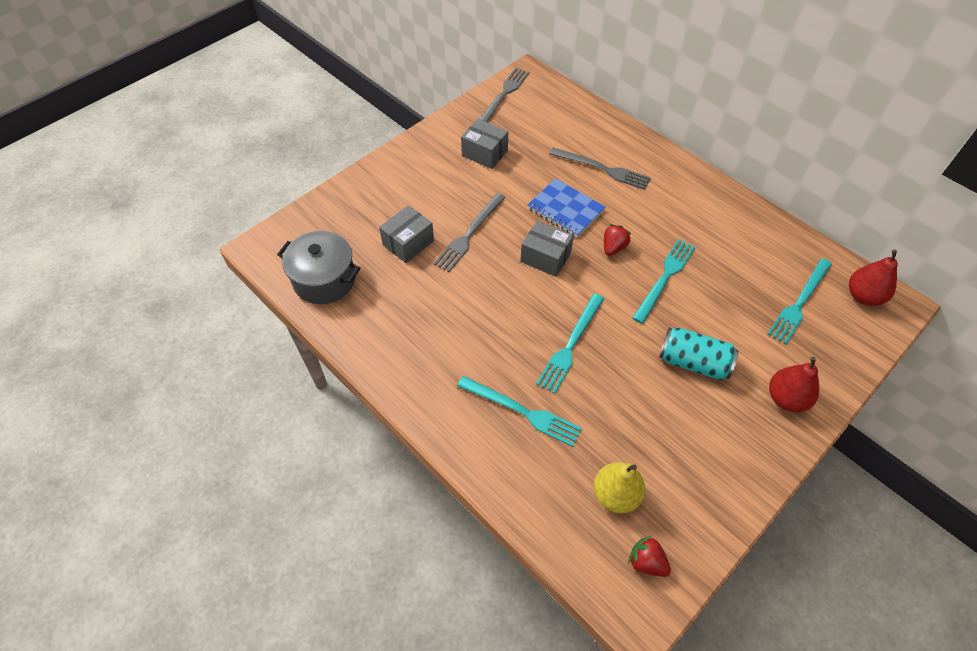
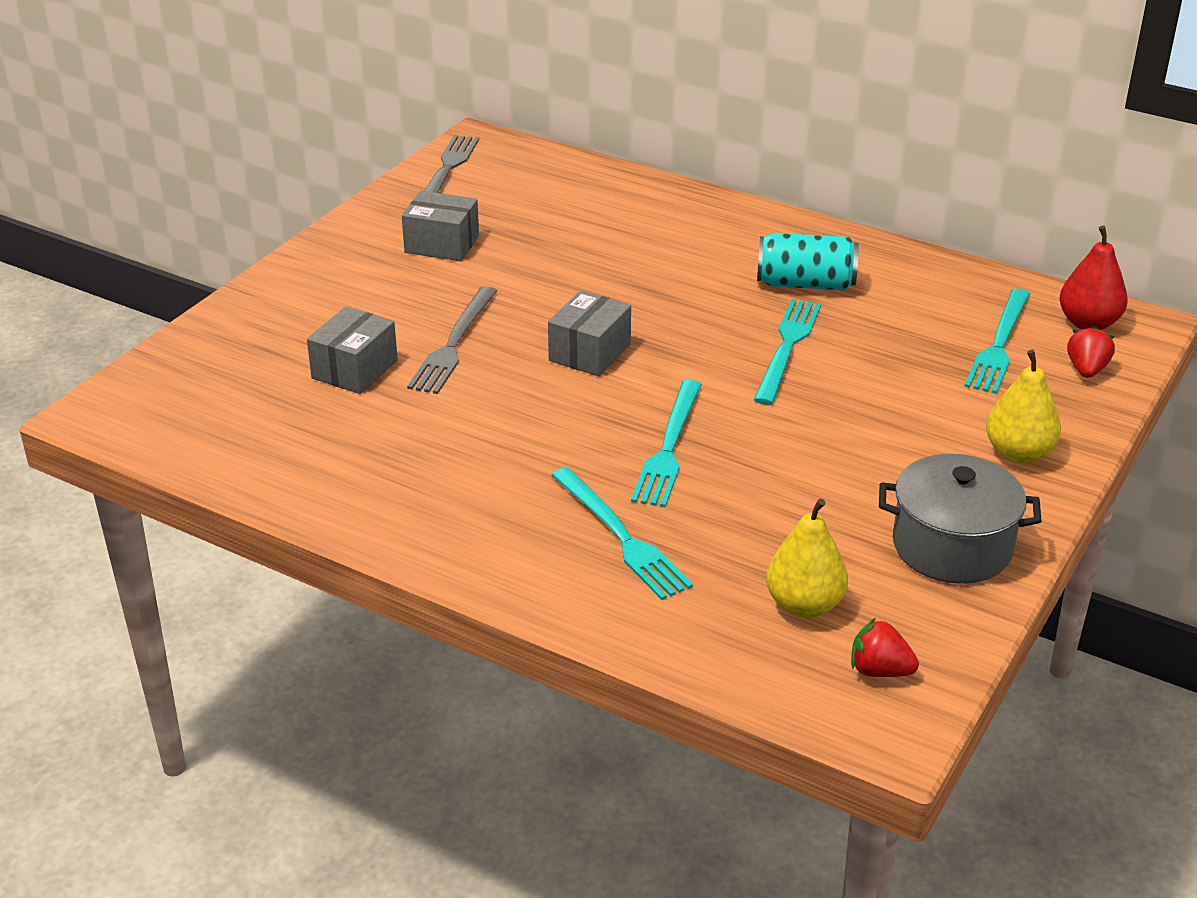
camera: 15 degrees left, 20 degrees down
(324, 279) = (226, 435): grey pot -> grey pot (952, 546)
(522, 411) = (621, 536): turquoise fork -> turquoise fork turned 45 degrees clockwise
(545, 257) = (589, 352): grey box -> grey box turned 75 degrees counterclockwise
(565, 209) = (600, 292): blue notebook -> none
(603, 169) = (642, 237): grey fork -> none
(613, 247) = (694, 325): red strawberry -> red strawberry (1086, 370)
(693, 362) = (866, 436): turquoise can -> turquoise can (805, 284)
(786, 398) = (1018, 453): red pear -> yellow pear

